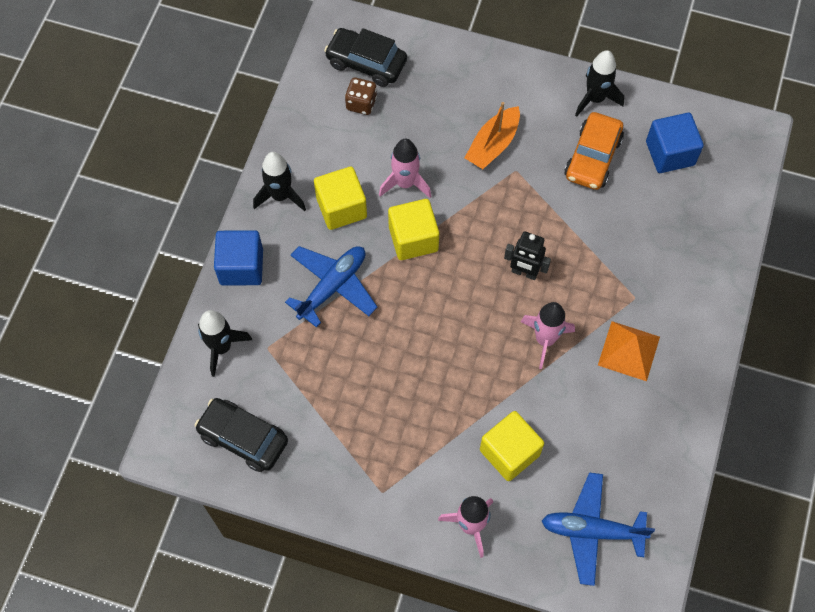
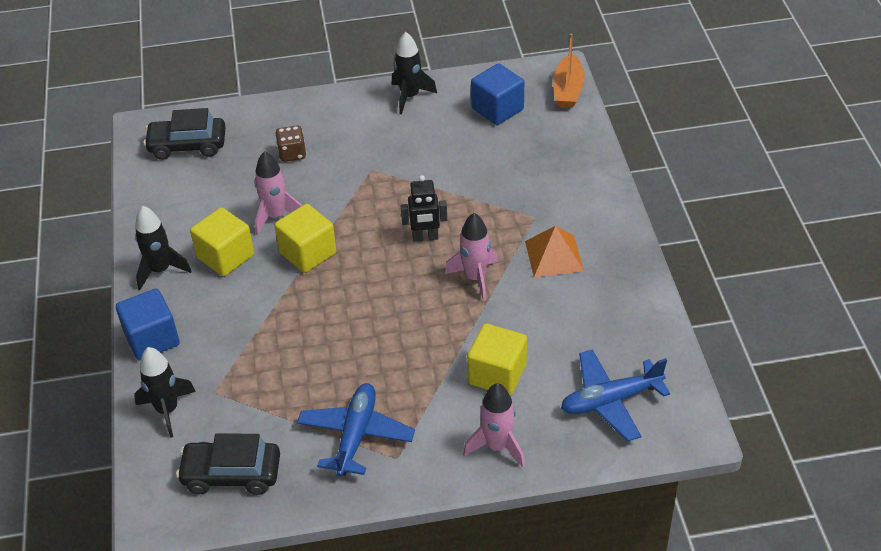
camera: 25 degrees left, 20 degrees down
(332, 286) = (252, 318): blue plane -> blue plane (356, 435)
(361, 103) = (200, 175): brown dice -> brown dice (292, 154)
(493, 144) = (340, 159): orange boat -> orange boat (568, 89)
(593, 158) = (434, 136): orange car -> none

